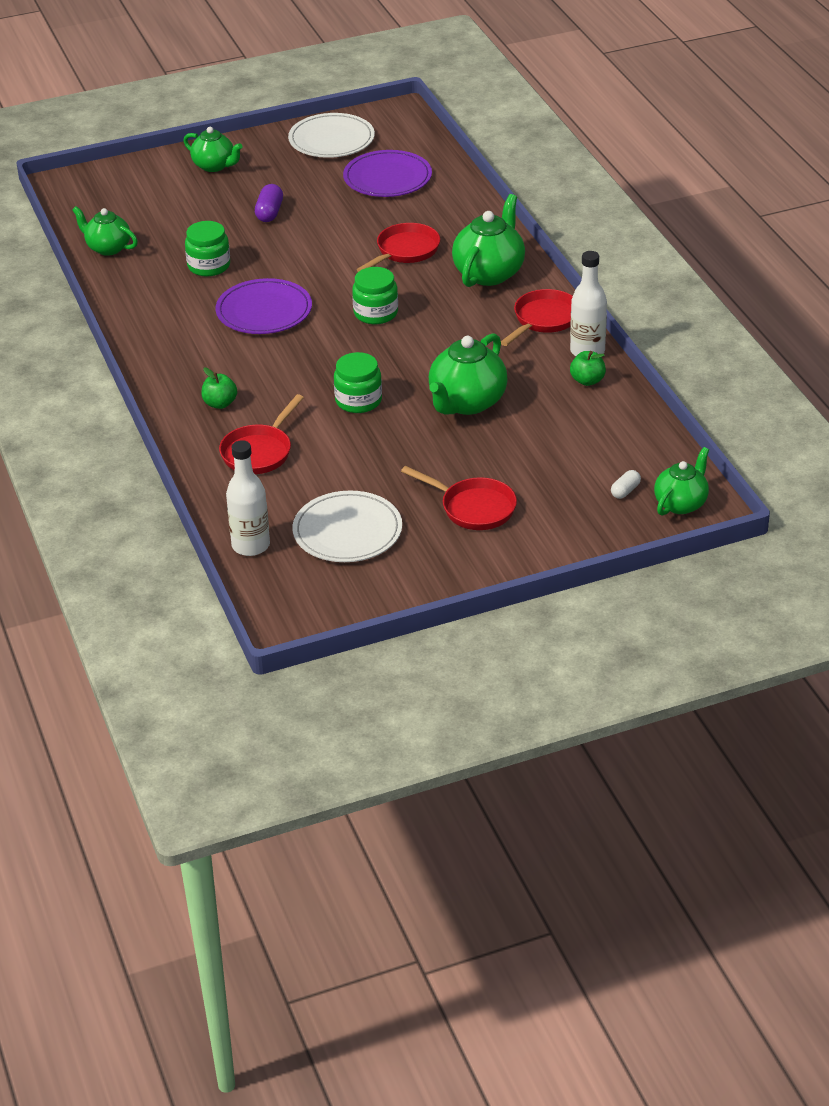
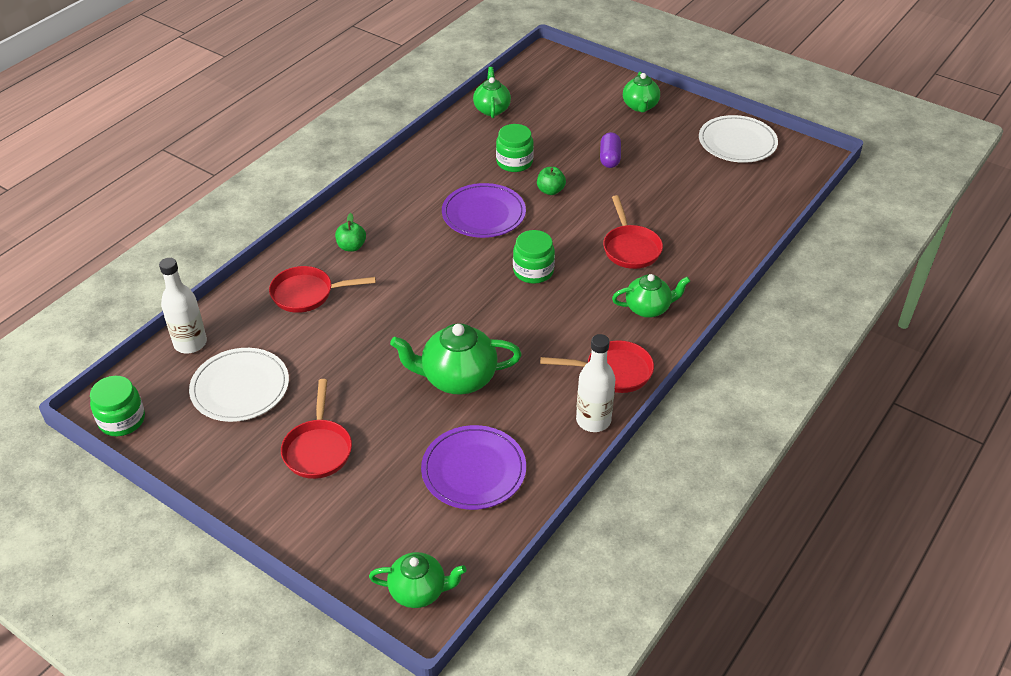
camera: 55 degrees right, 5 degrees up
(269, 213) = (609, 158): purple capsule -> purple capsule turned 60 degrees counterclockwise
(358, 401) = (411, 315): green jar -> green jar (122, 420)
(387, 178) = (719, 193): purple plate -> purple plate (473, 470)
(405, 251) = (630, 248): red pan -> red pan turned 75 degrees clockwise
(489, 273) = (648, 308): green teapot -> green teapot, size x0.65
(587, 381) = (550, 440): green apple -> green apple (550, 190)
(625, 491) = (410, 540): white capsule -> none

